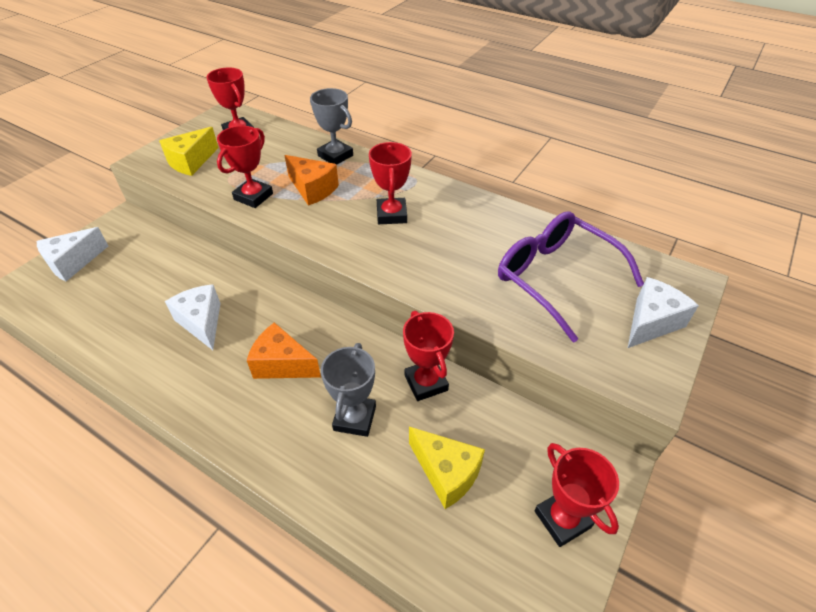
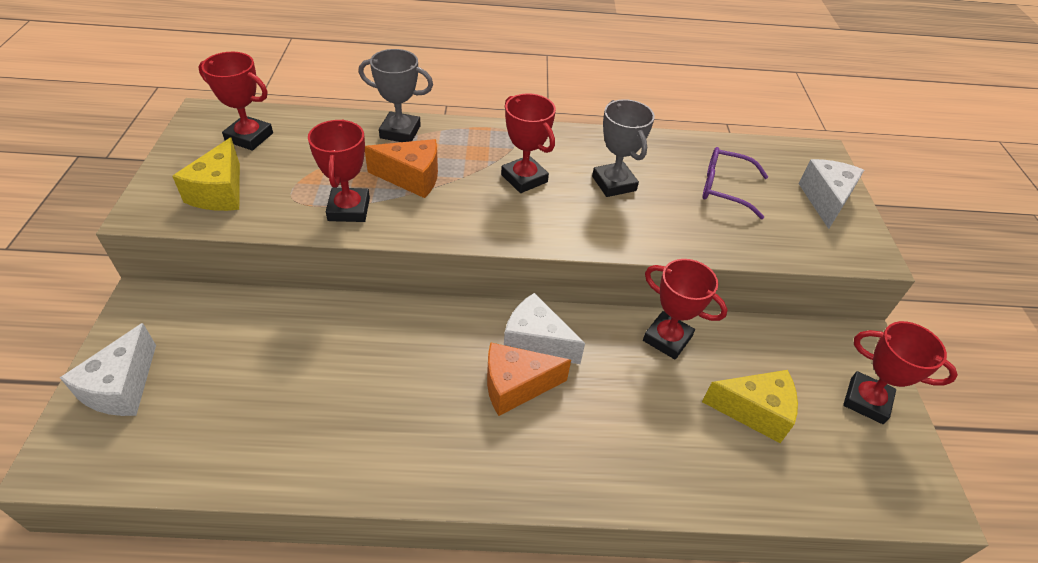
camera: 35 degrees left, 0 degrees up
(202, 322) = (380, 383): white cheese -> white cheese (536, 342)
(355, 418) = (635, 404): grey trophy -> grey trophy (614, 183)
(555, 277) = (724, 188): purple glasses -> purple glasses, size x0.60

